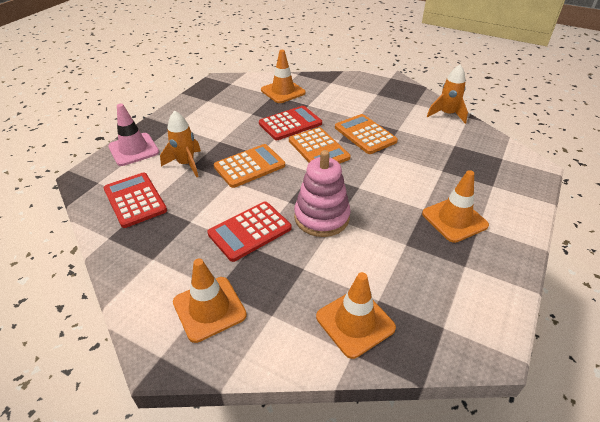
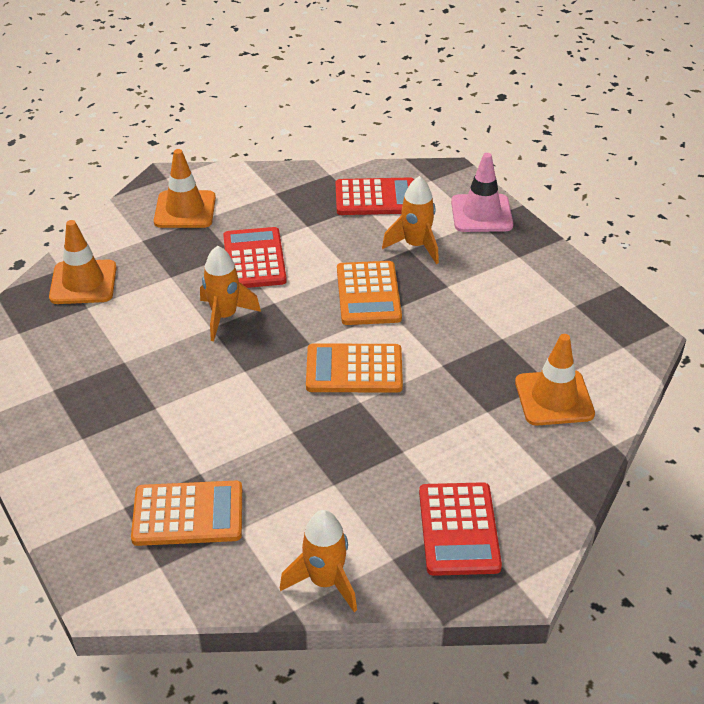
camera: 120 degrees right, 0 degrees up
(290, 123) = (443, 367): red calculator -> red calculator (459, 529)
(321, 217) = (224, 317): pink stacking toy -> orange rocket
(365, 134) = (351, 436): orange calculator -> orange calculator (188, 514)
(454, 219) = (113, 424): orange traffic cone -> none

